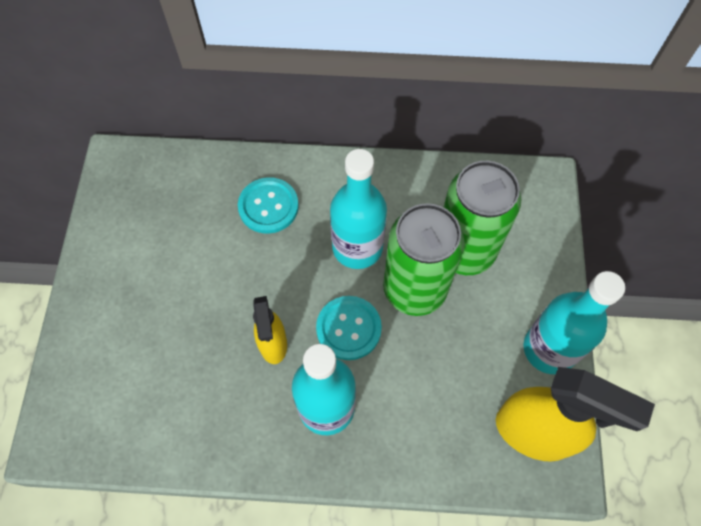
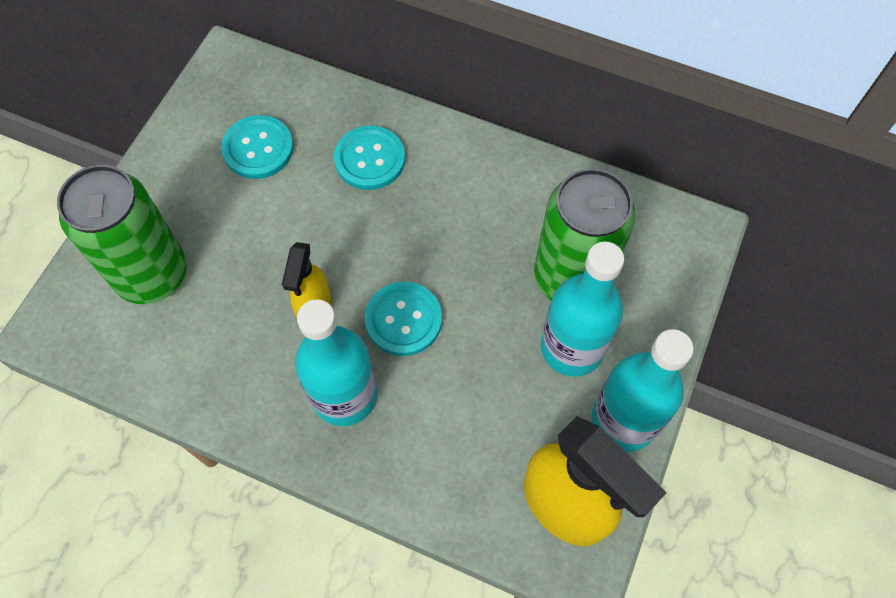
camera: 20 degrees right, 0 degrees up
(172, 227) = (258, 148): none -> turquoise button
(357, 247) = (450, 235): turquoise bottle -> turquoise bottle (572, 347)
(414, 289) = (495, 301): green can -> green can (152, 274)

